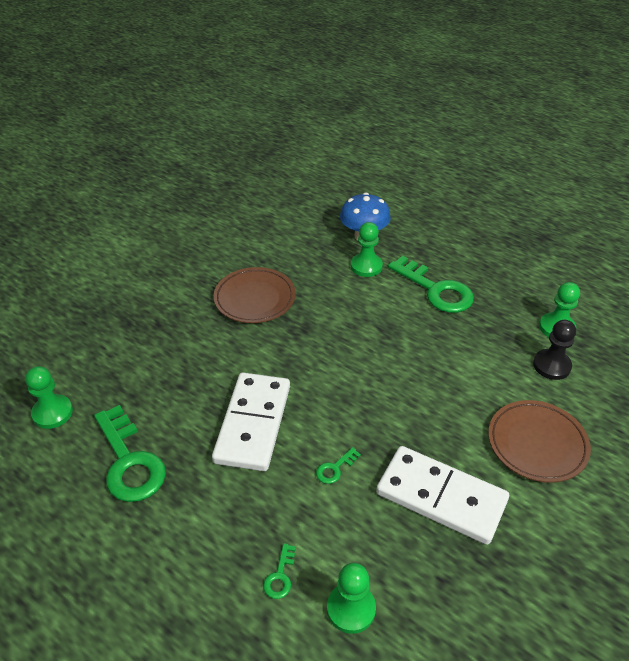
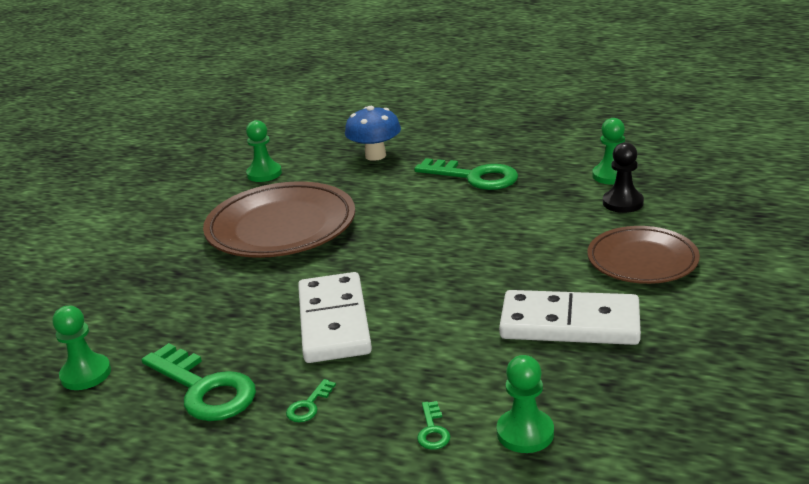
camera: 15 degrees left, 15 degrees down
(255, 299) = (281, 227): brown plate -> brown plate, size x1.59
(335, 468) = (445, 332): green key -> green key (309, 405)
(366, 266) = (391, 176): green pawn -> green pawn (264, 174)

